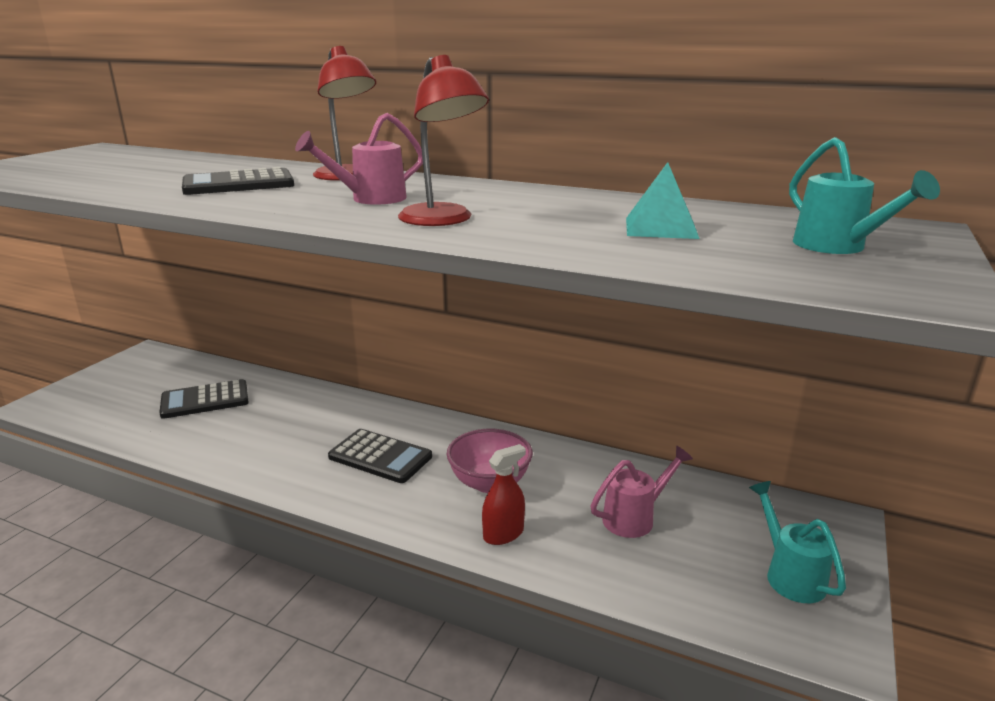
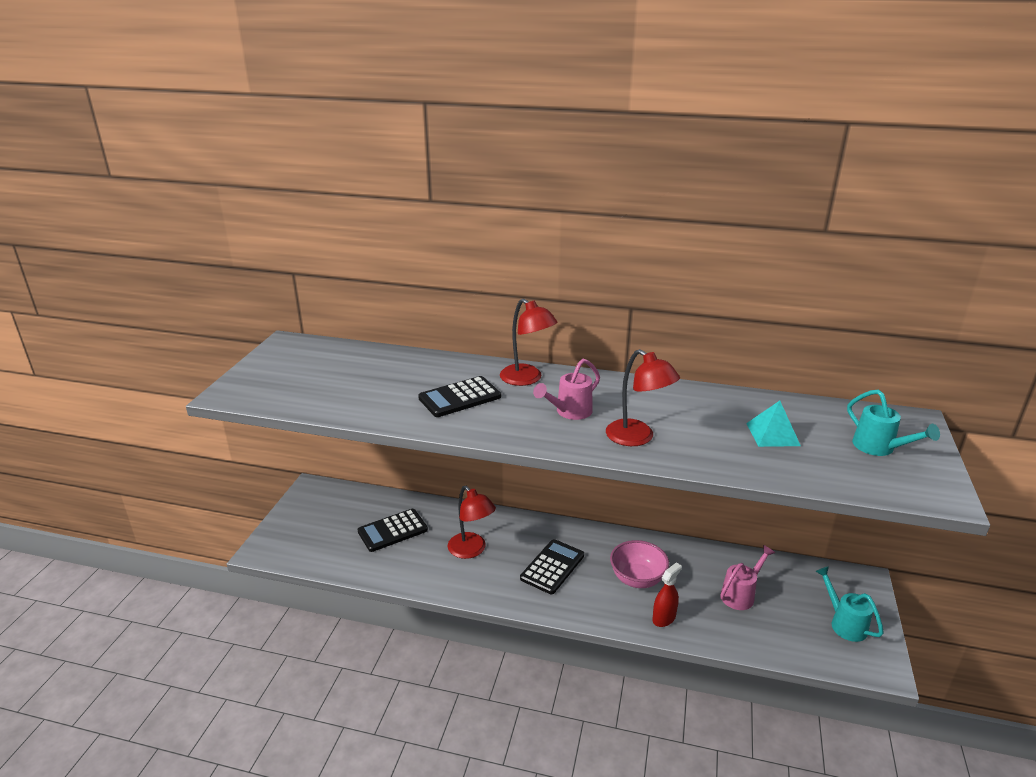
camera: 10 degrees left, 5 degrees up
(286, 429) = (471, 550): none -> red lamp
(380, 457) = (552, 567): black calculator -> black calculator turned 75 degrees counterclockwise

